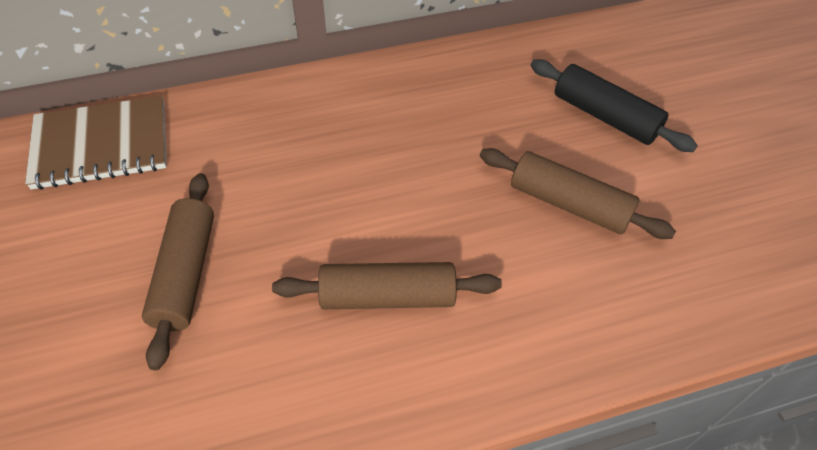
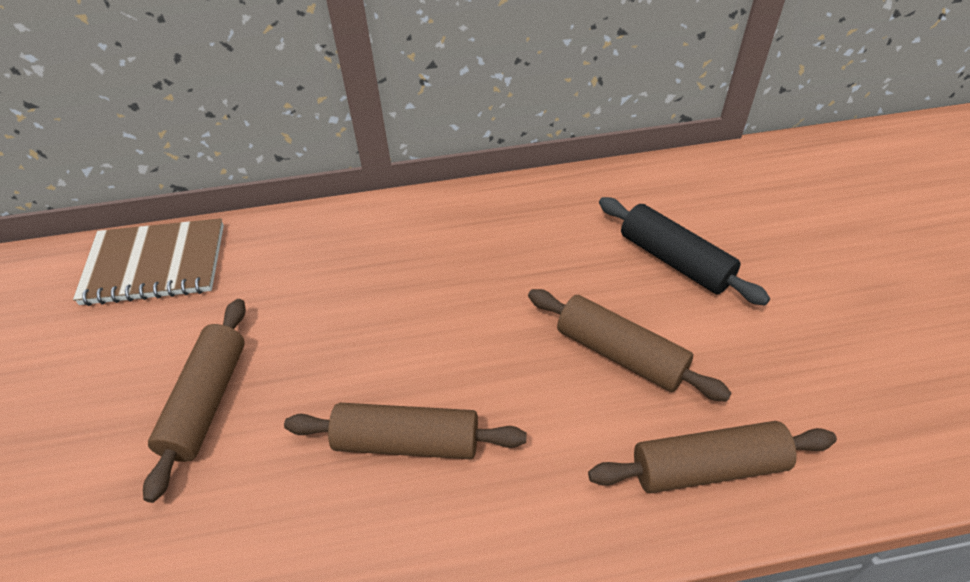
camera: 10 degrees right, 5 degrees down
(660, 297) = (707, 467): none -> brown rolling pin

